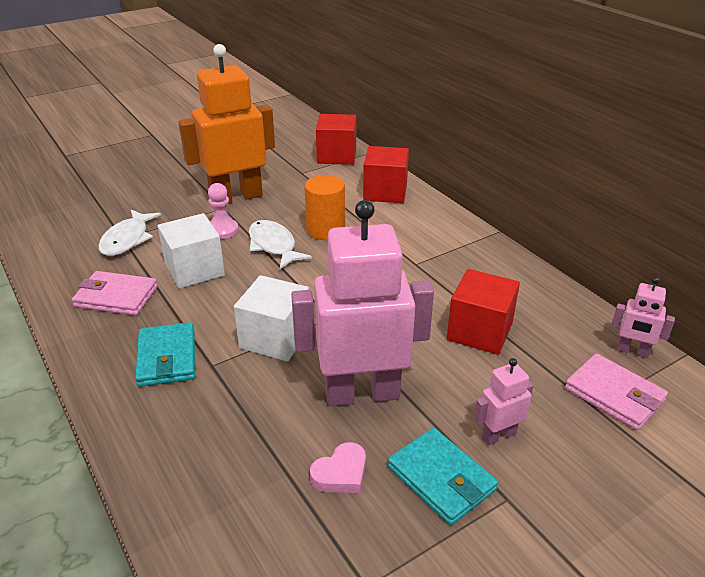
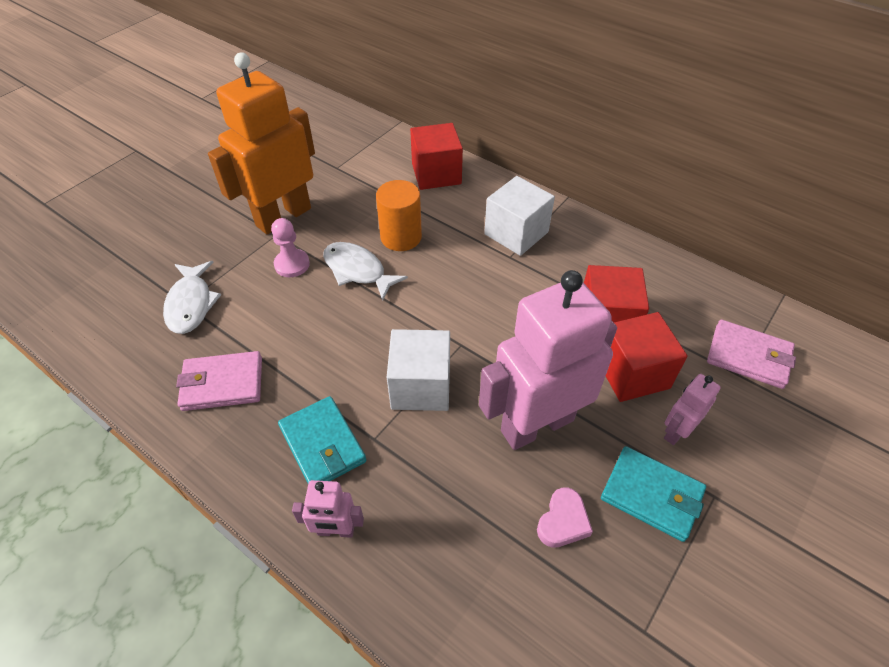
camera: 20 degrees left, 15 degrees up
(194, 270) = (290, 324): white cube -> white cube (516, 233)
(336, 156) = (362, 137): red cube -> red cube (632, 373)
(632, 351) = (742, 304): pink robot -> pink robot (335, 531)

